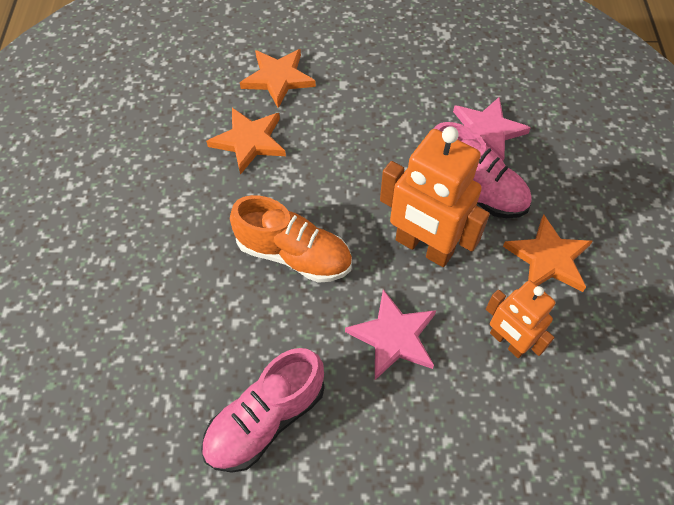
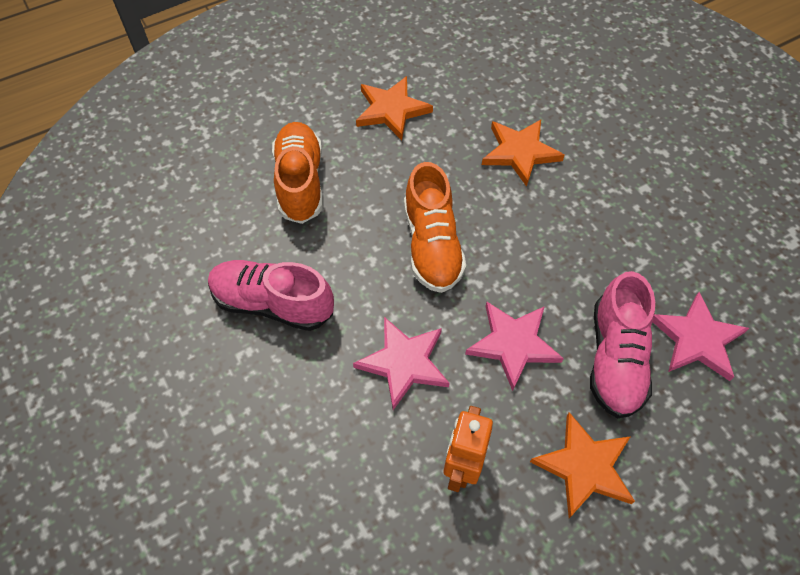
camera: 60 degrees right, 0 degrees up
(146, 328) = (300, 182): none -> orange shoe
(278, 78) = (605, 136): orange star -> orange star (391, 110)
(423, 247) = (513, 344): orange robot -> pink star

